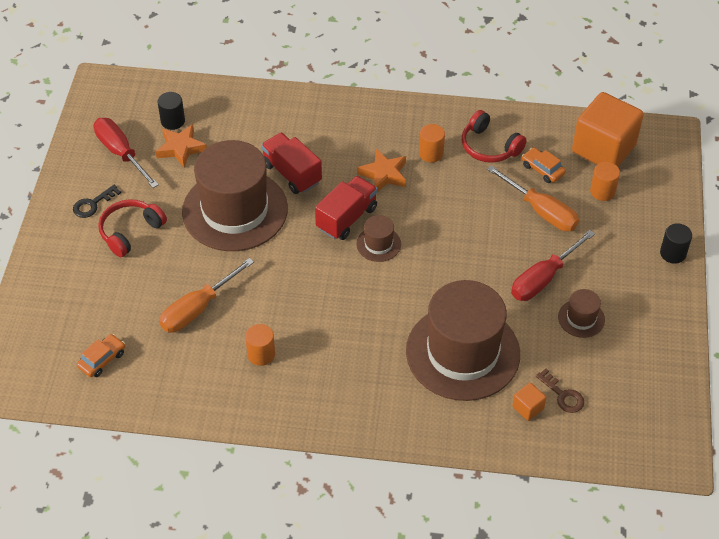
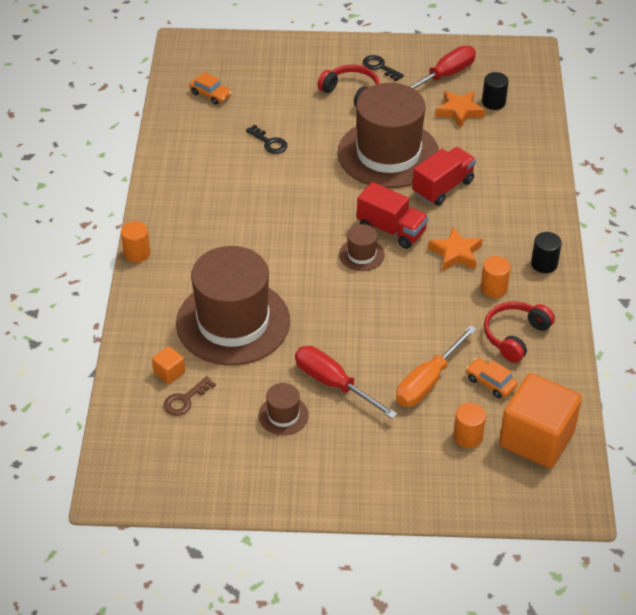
camera: 85 degrees right, 5 degrees down
(197, 309) = (269, 142): orange screwdriver -> black key
(261, 354) = (222, 186): orange cylinder -> orange cylinder (137, 253)
(542, 169) = (490, 382): orange car -> orange car turned 90 degrees counterclockwise
(673, 253) = (384, 500): black cylinder -> black cylinder (544, 264)

